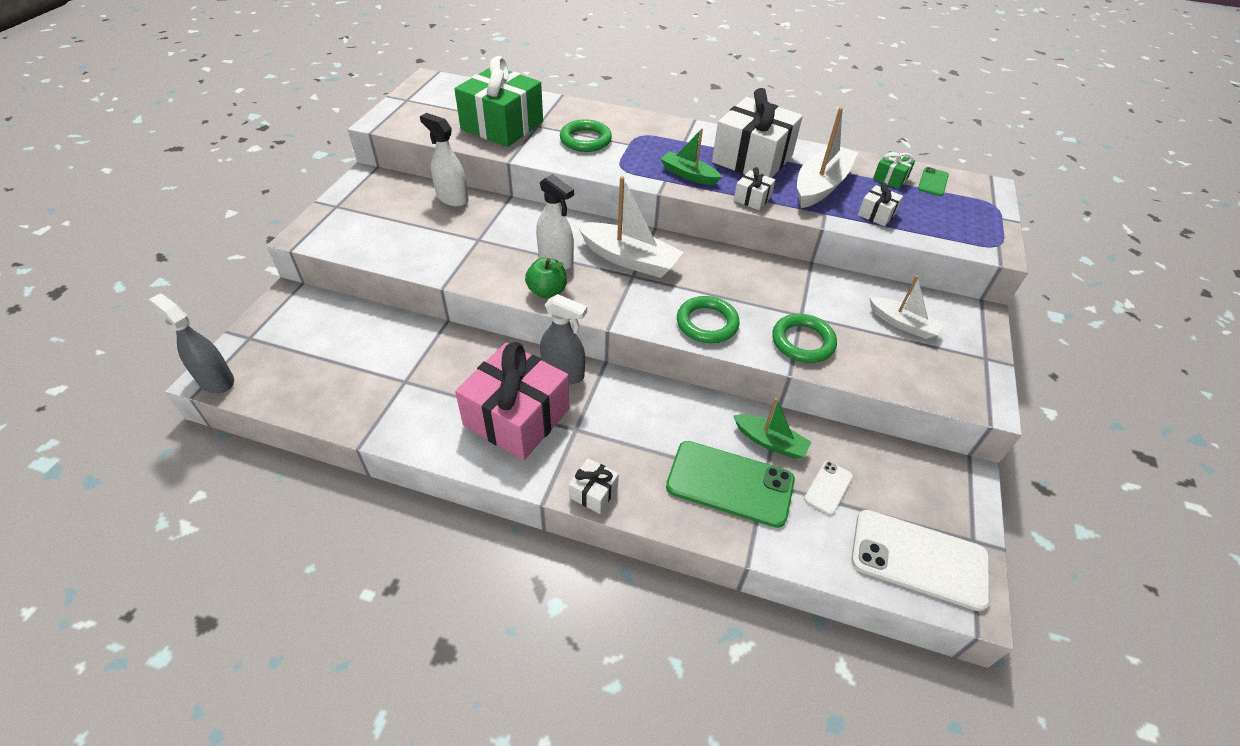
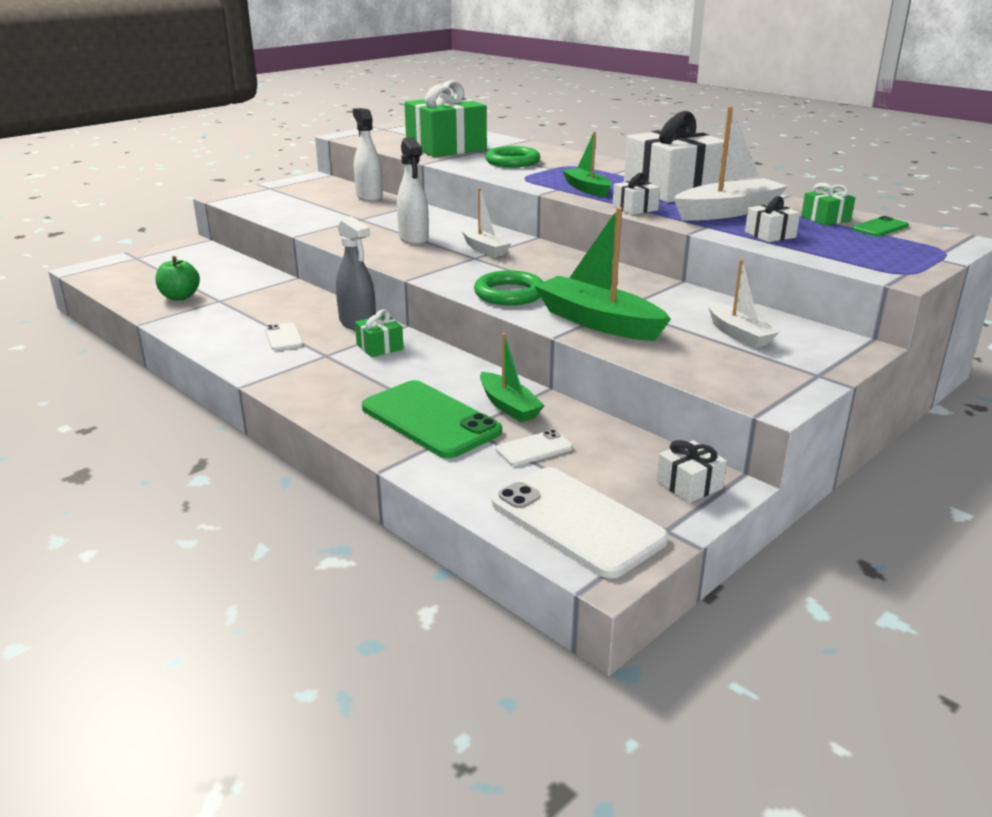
camera: 30 degrees right, 20 degrees down
(216, 380) = (87, 272): grey spray bottle -> none
(517, 417) = (284, 337): pink gift -> white phone
(547, 291) = (381, 252): green apple -> green apple (180, 297)
(593, 492) = (293, 391): white gift -> white gift (689, 485)
(610, 400) = (380, 347): none -> green gift
(629, 259) = (484, 249): white boat -> white boat, size x0.61
(803, 342) = (598, 322): green ring -> green boat

